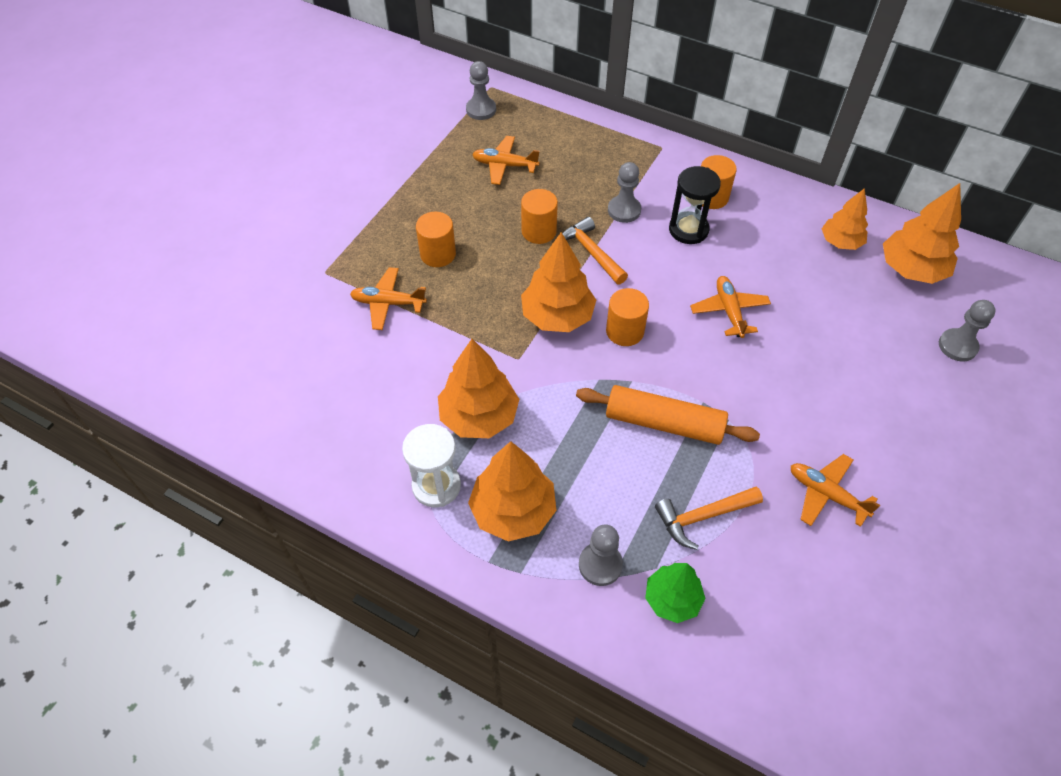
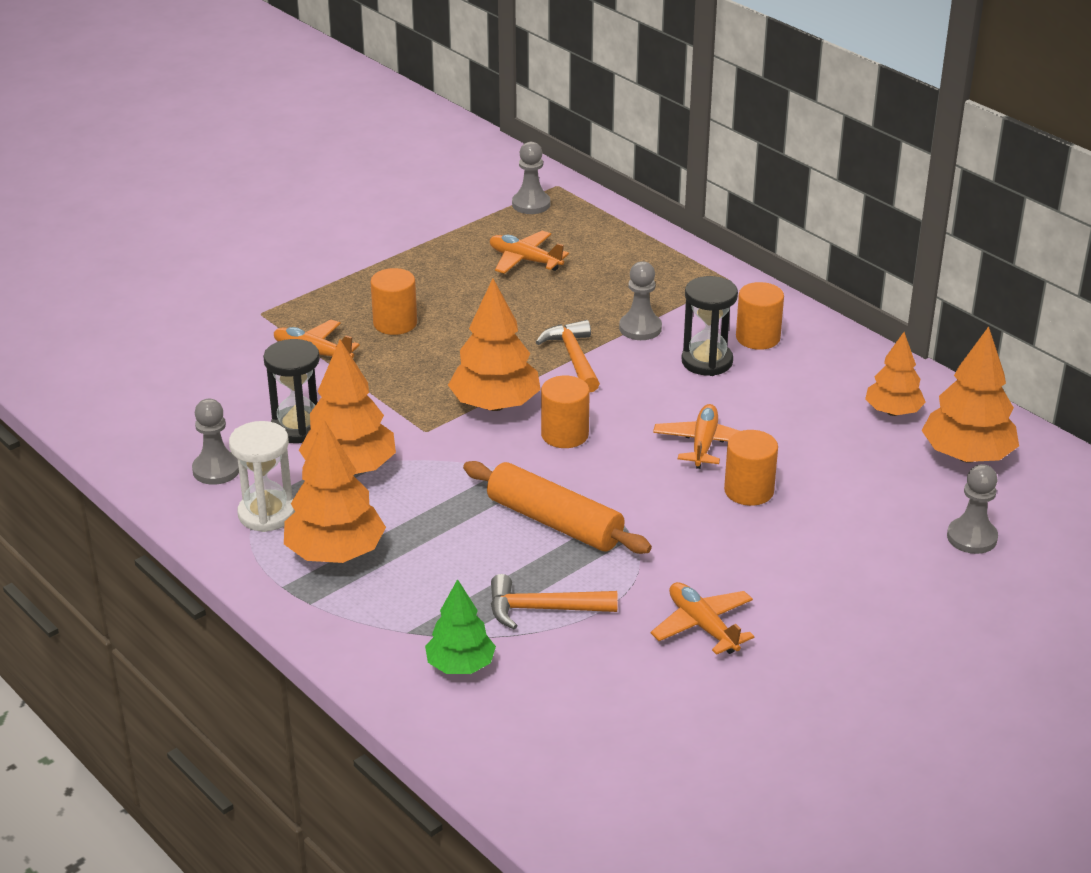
camera: 20 degrees right, 20 degrees down
(415, 385) = (298, 428): none -> black hourglass
(539, 231) = (525, 327): orange cylinder -> orange cylinder (749, 491)
(600, 565) = (400, 619): grey pawn -> grey pawn (216, 470)

